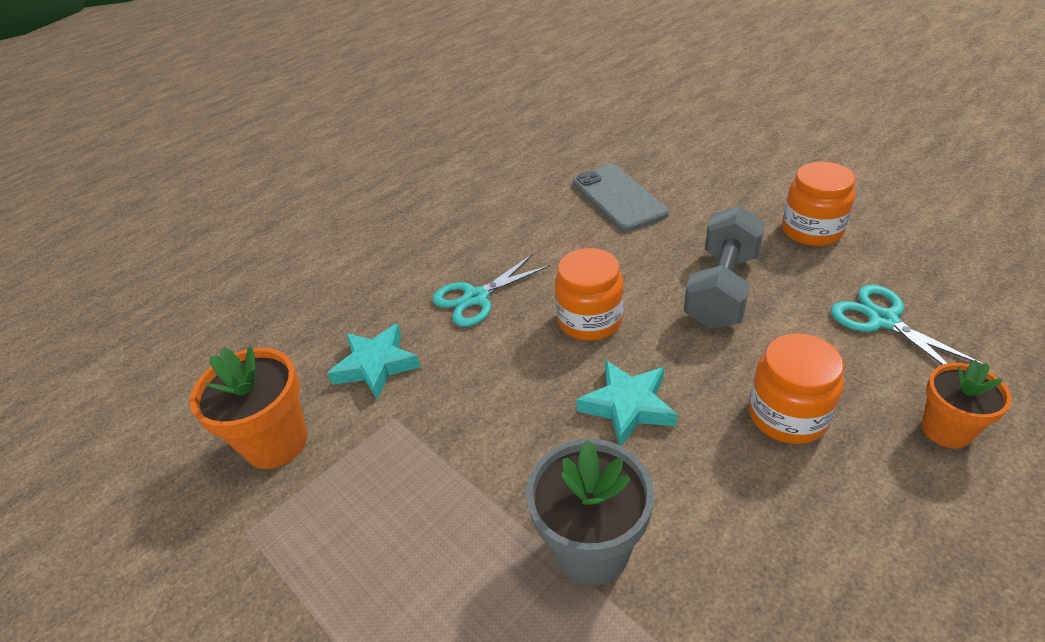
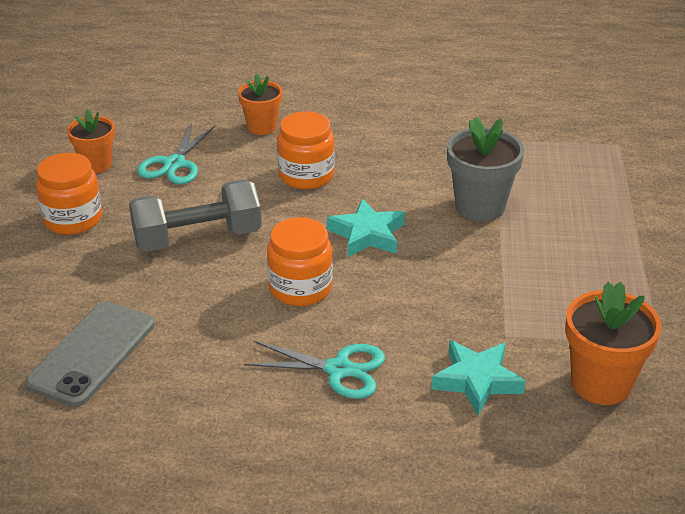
camera: 135 degrees left, 5 degrees down
(914, 268) = (96, 164): none -> orange flower pot

